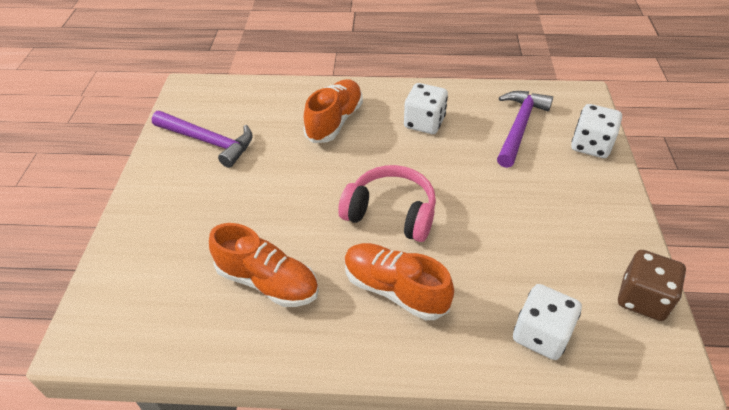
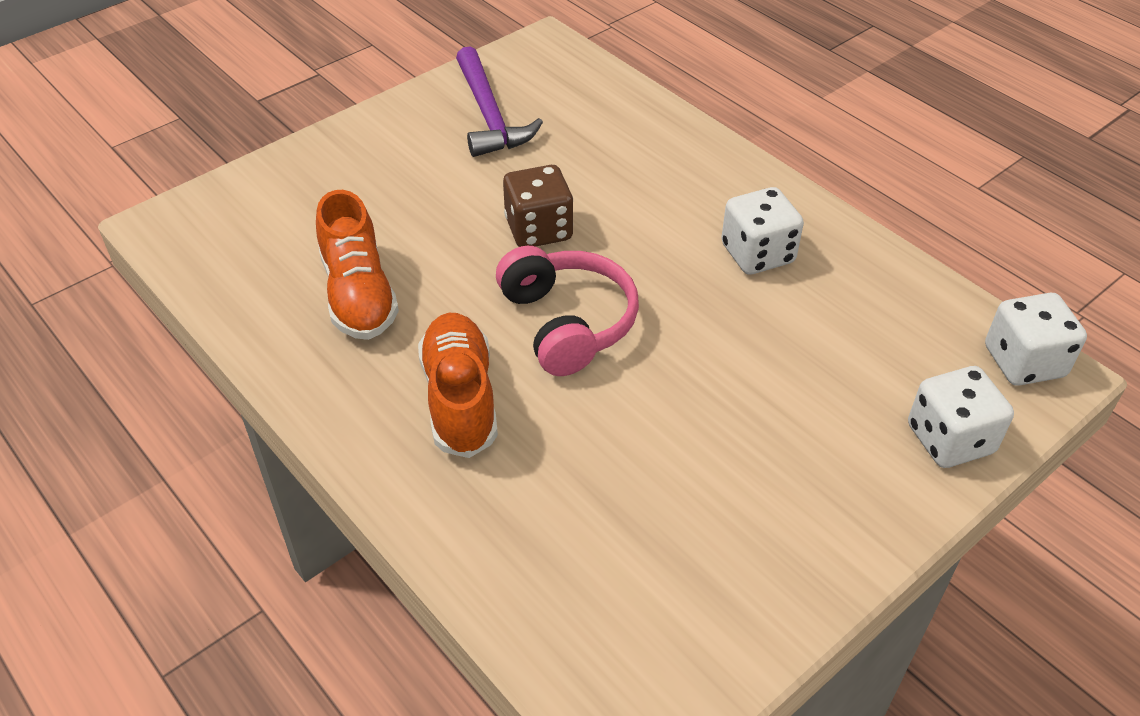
camera: 45 degrees right, 0 degrees up
(335, 121) = (651, 181): orange shoe -> none
(519, 127) = (879, 344): purple hammer -> none
(541, 334) = (539, 569): white dice -> white dice (1024, 362)
(642, 298) = (717, 646): brown dice -> brown dice (539, 230)

